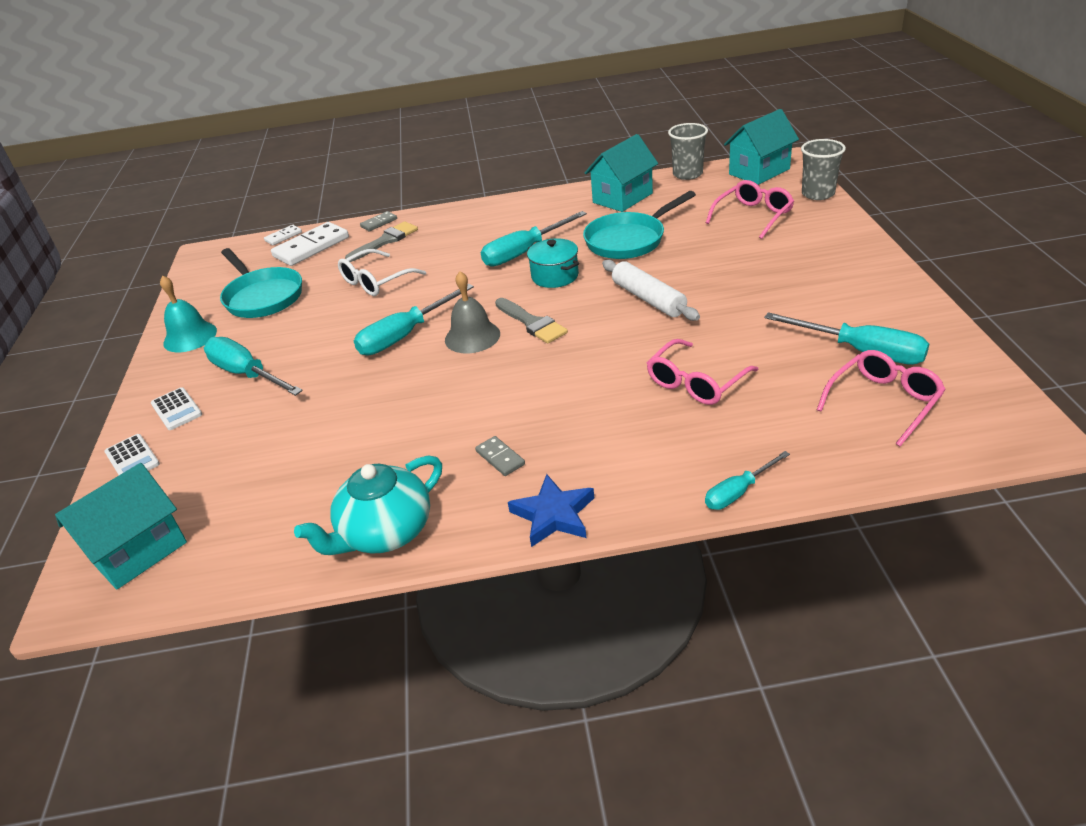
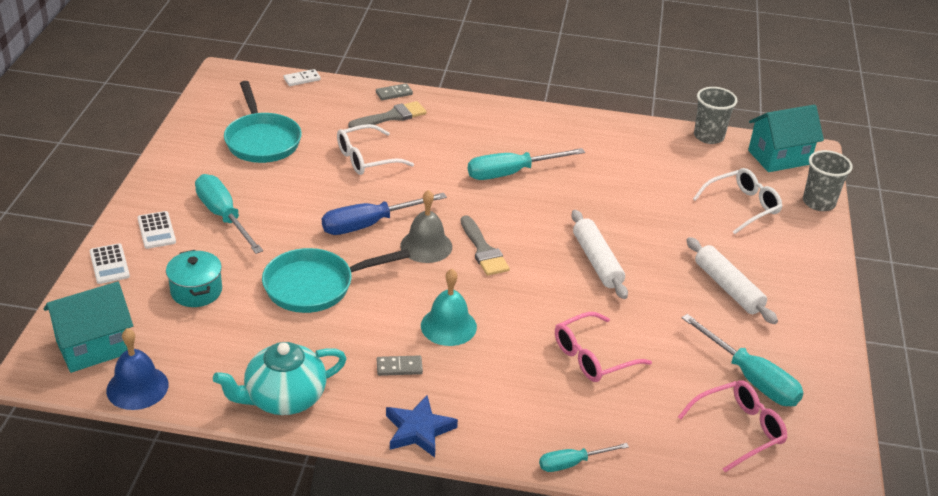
camera: 10 degrees right, 0 degrees up
(190, 337) = (187, 161): turquoise bell -> turquoise bell (448, 326)
(205, 579) = (137, 387): none -> blue bell
(311, 247) = (323, 100): white domino -> none
(405, 335) = (369, 224): turquoise screwdriver -> blue screwdriver
(500, 458) = (399, 367): grey domino -> grey domino turned 75 degrees counterclockwise
(555, 276) = (526, 208): turquoise pot -> turquoise pot (196, 291)
(622, 198) = (632, 143): turquoise house -> none
(629, 240) = (613, 193): turquoise pan -> turquoise pan (315, 286)
(753, 216) = (742, 206): pink glasses -> white glasses
(785, 283) = (728, 288): none -> white rolling pin

